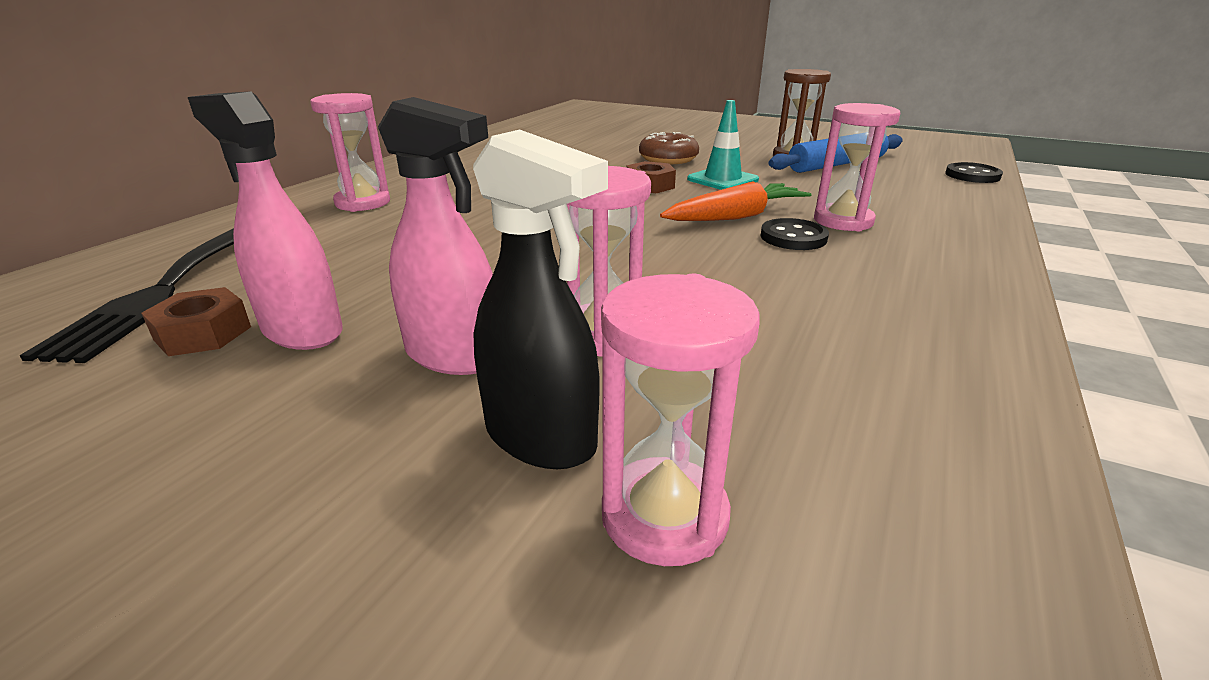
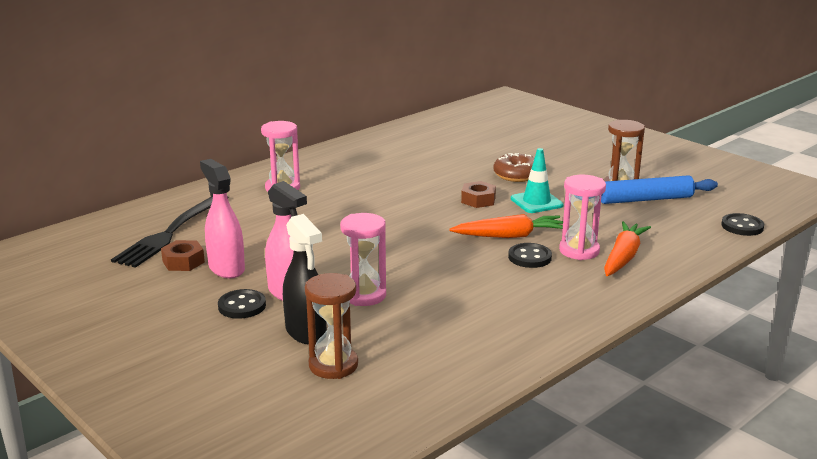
camera: 20 degrees right, 5 degrees down
(362, 404) = (242, 306): none -> black button
(664, 516) = (333, 365): pink hourglass -> brown hourglass
(904, 221) = (623, 257): none -> orange carrot

